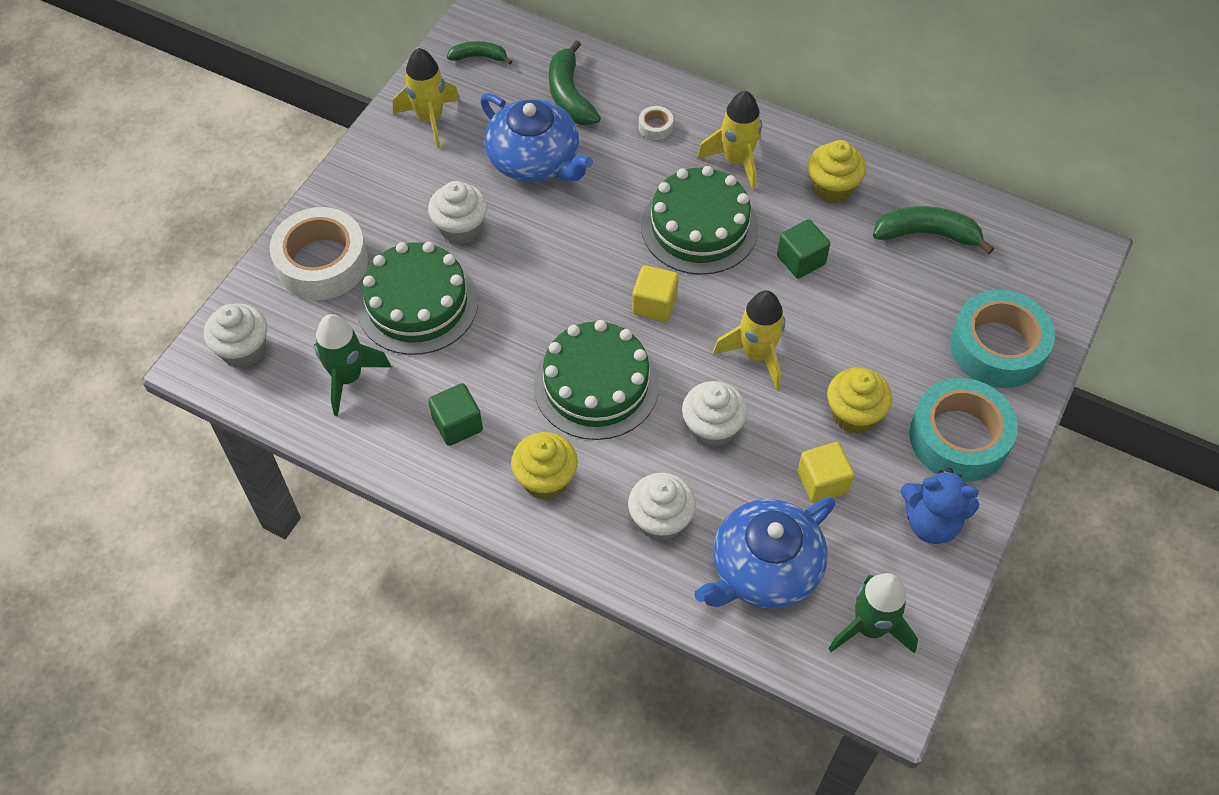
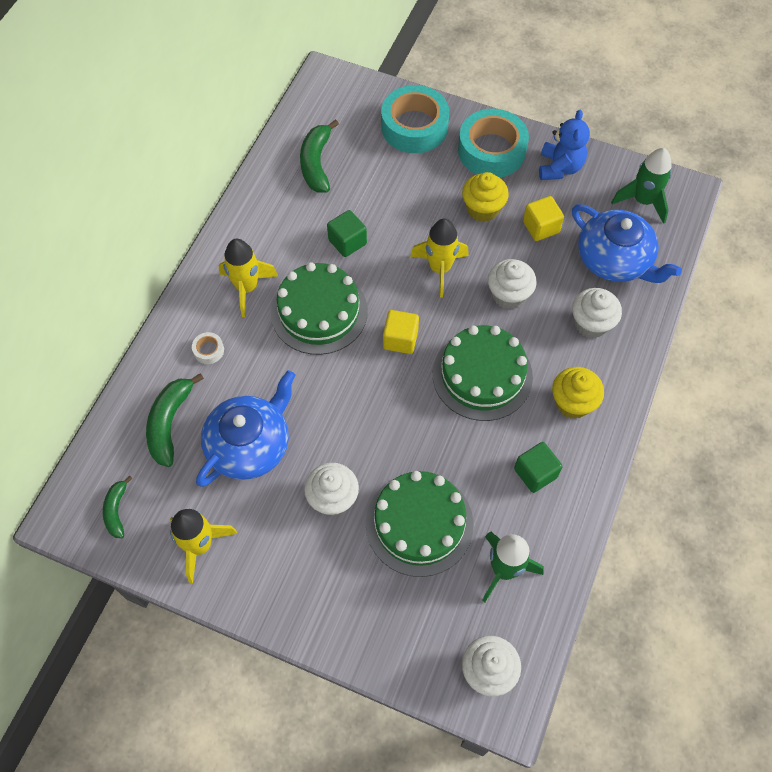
camera: 95 degrees left, 5 degrees up
(322, 262) = (381, 617): white tape -> none
(569, 95) = (170, 423): green banana -> green banana turned 120 degrees clockwise
(832, 188) = (273, 222): yellow cupcake -> none

